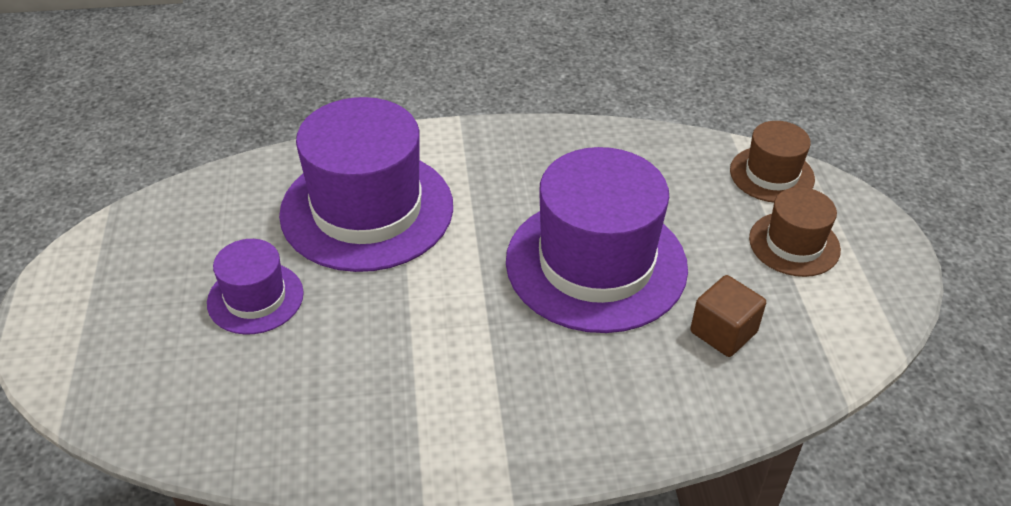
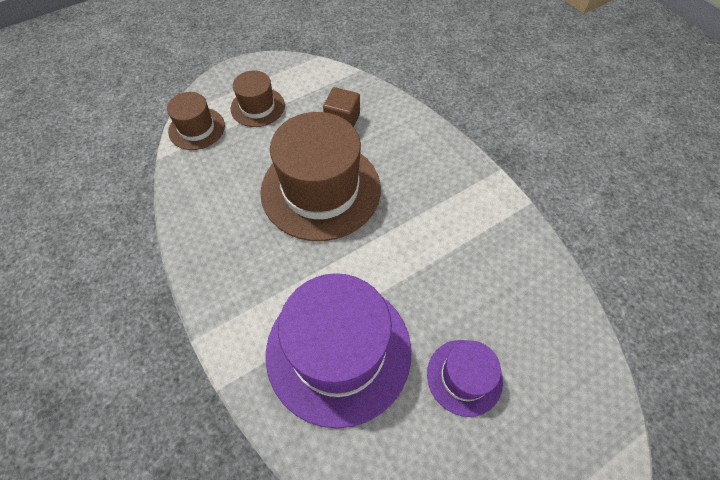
camera: 115 degrees left, 15 degrees up
(596, 264) = (321, 189): purple hat -> brown hat

